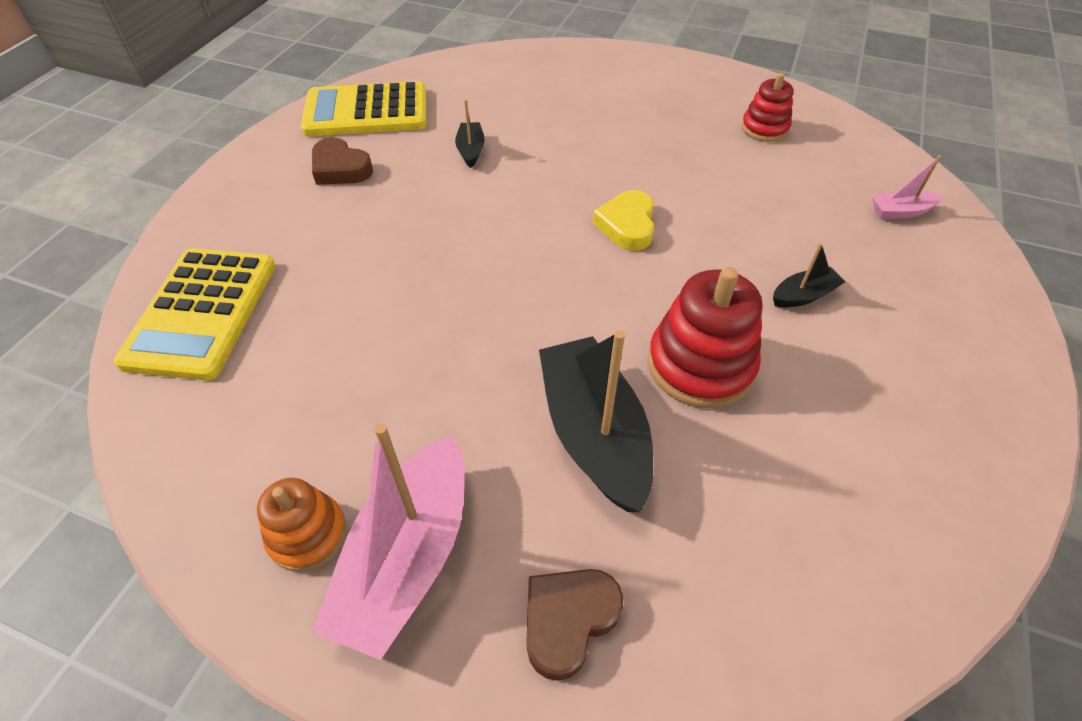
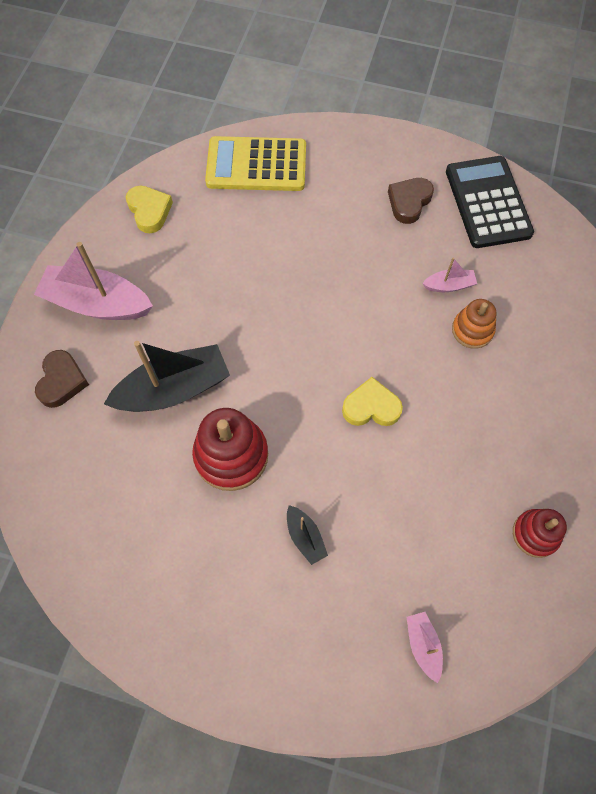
camera: 85 degrees right, 15 degrees up
(227, 467) = (149, 211): none -> yellow heart
(307, 534) = (111, 256): orange stacking toy -> orange stacking toy (472, 330)
(366, 111) = (488, 202): yellow calculator -> black calculator
(471, 150) = (449, 285): black boat -> pink boat
(568, 620) = (62, 381): brown heart -> brown heart turned 60 degrees clockwise

